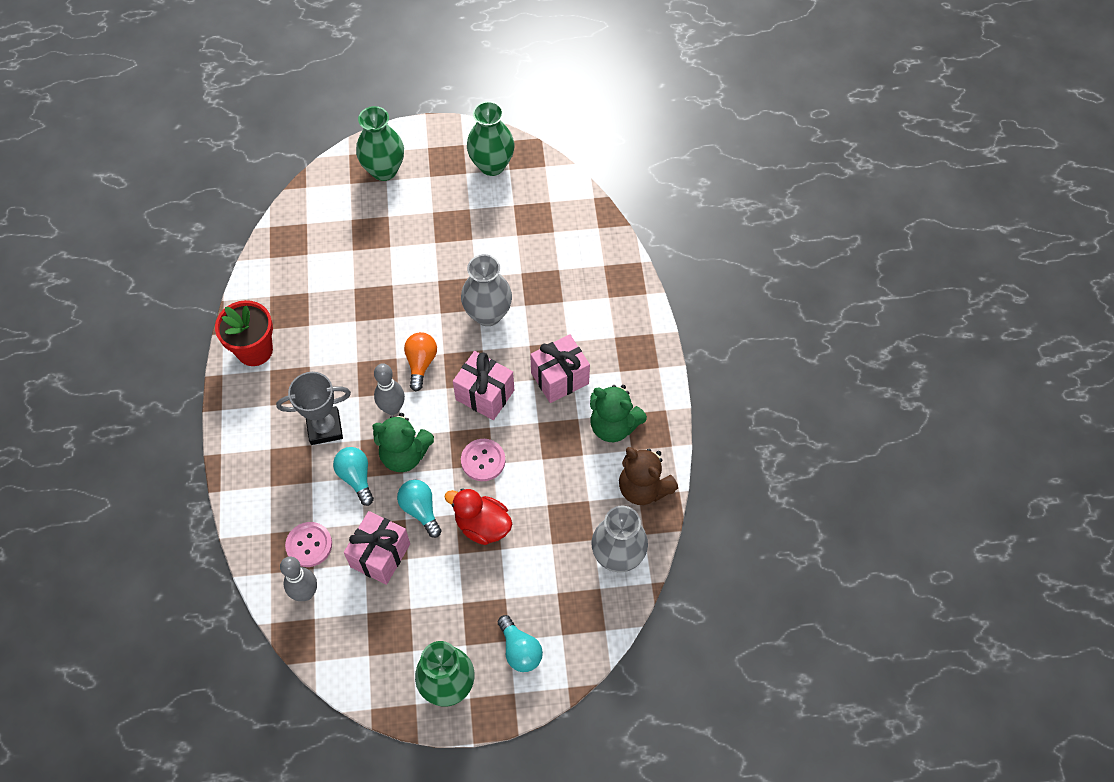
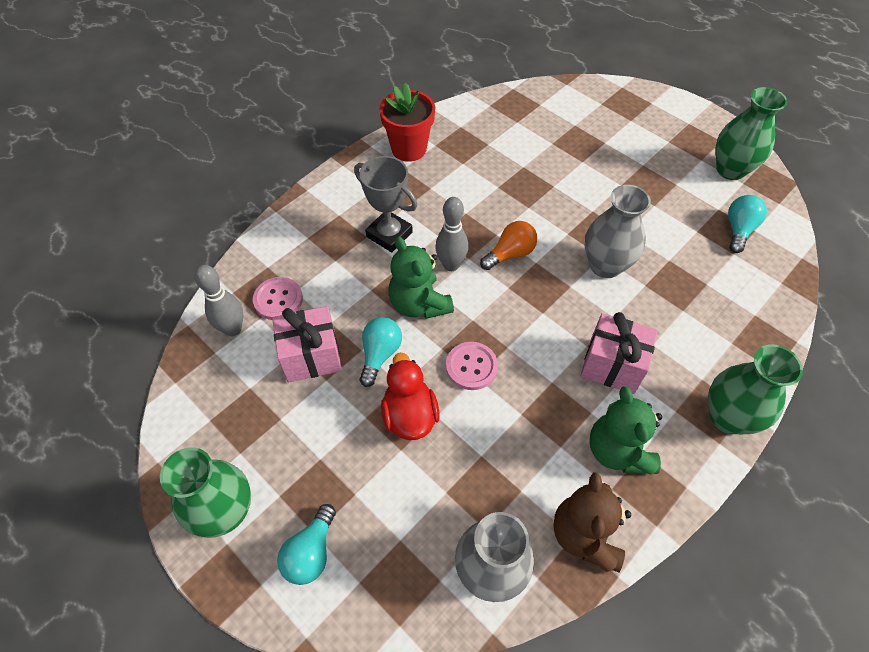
camera: 50 degrees right, 5 degrees down
(356, 477) = (366, 286): turquoise light bulb -> turquoise light bulb (738, 230)
(384, 170) = (636, 113): green vase -> green vase (727, 417)
(485, 395) = (532, 320): pink gift -> none

